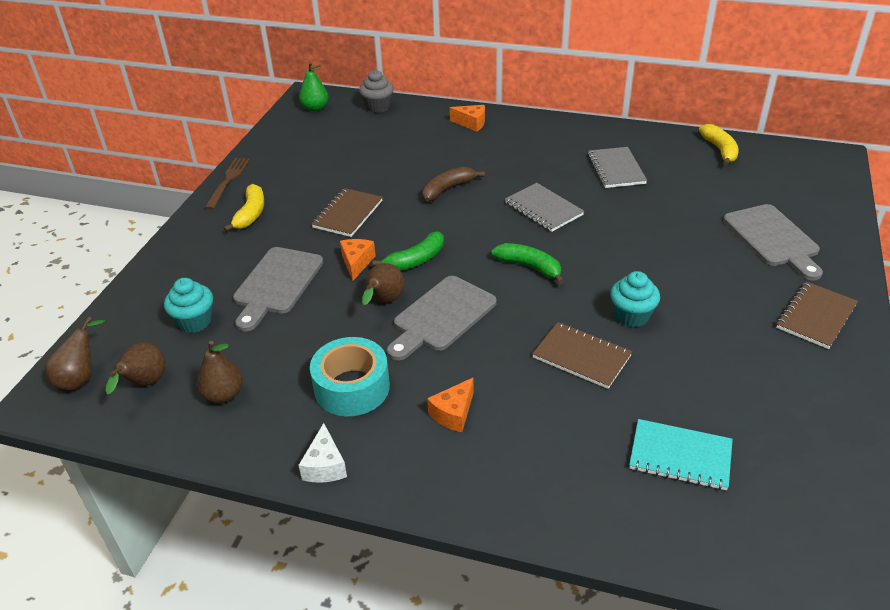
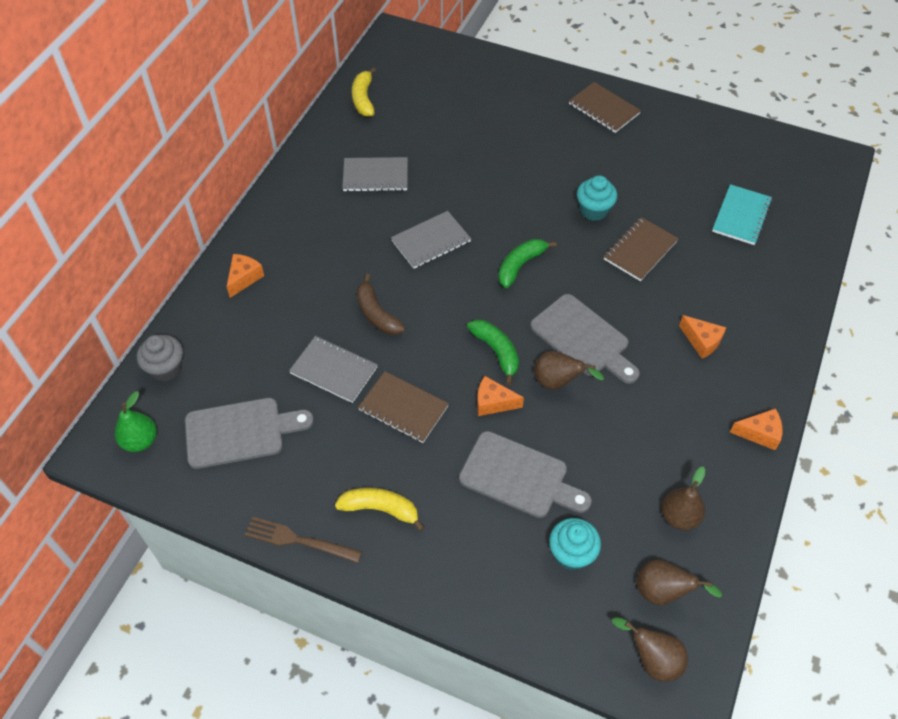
camera: 85 degrees left, 15 degrees up
(325, 466) = (759, 433): white cheese -> orange cheese
(352, 387) = (671, 412): turquoise tape -> none
(384, 176) = (334, 370): none -> grey notebook
(720, 150) = (363, 99): yellow banana -> yellow banana turned 90 degrees counterclockwise
(773, 239) = (506, 104): grey cutting board -> grey cutting board (240, 432)

